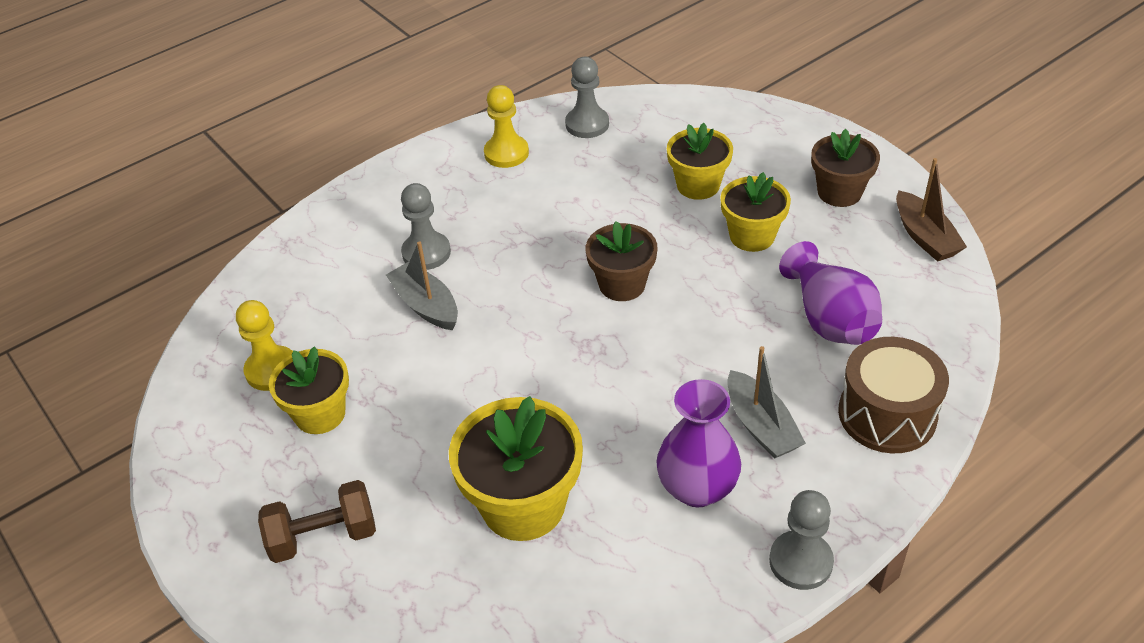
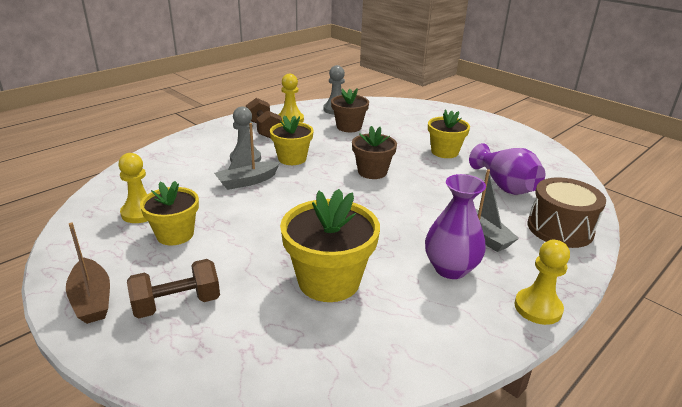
camera: 10 degrees left, 15 degrees down
(426, 305) = (247, 181): grey boat -> grey boat turned 75 degrees counterclockwise
(460, 181) = (264, 130): none -> brown dumbbell
(698, 185) = (406, 132): yellow flower pot -> yellow flower pot (292, 158)
(800, 562) = (538, 308): grey pawn -> yellow pawn
(839, 192) = (488, 135): brown flower pot -> brown flower pot (349, 127)
(925, 237) = (544, 152): brown boat -> brown boat (92, 299)

